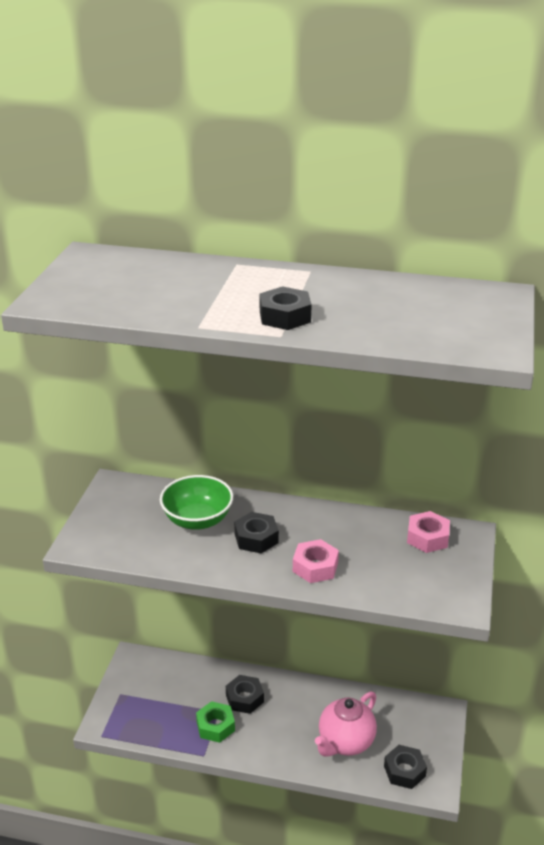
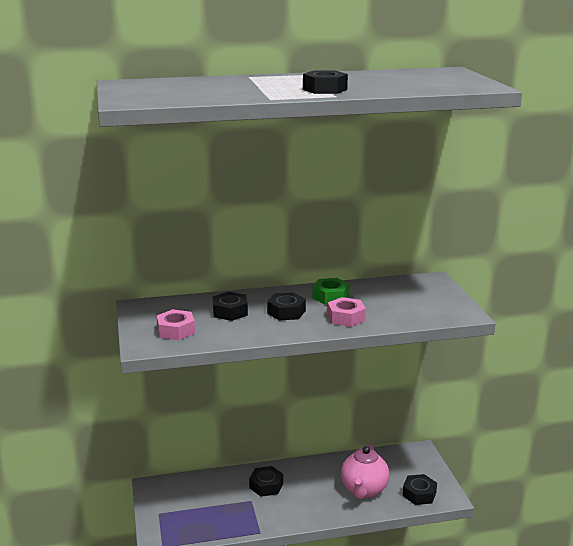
camera: 25 degrees left, 10 degrees down
(197, 520) = (230, 312): green bowl -> black nut
(215, 726) = (255, 510): green nut -> green nut (330, 296)
(427, 537) = (408, 286): pink nut -> pink nut (176, 330)

